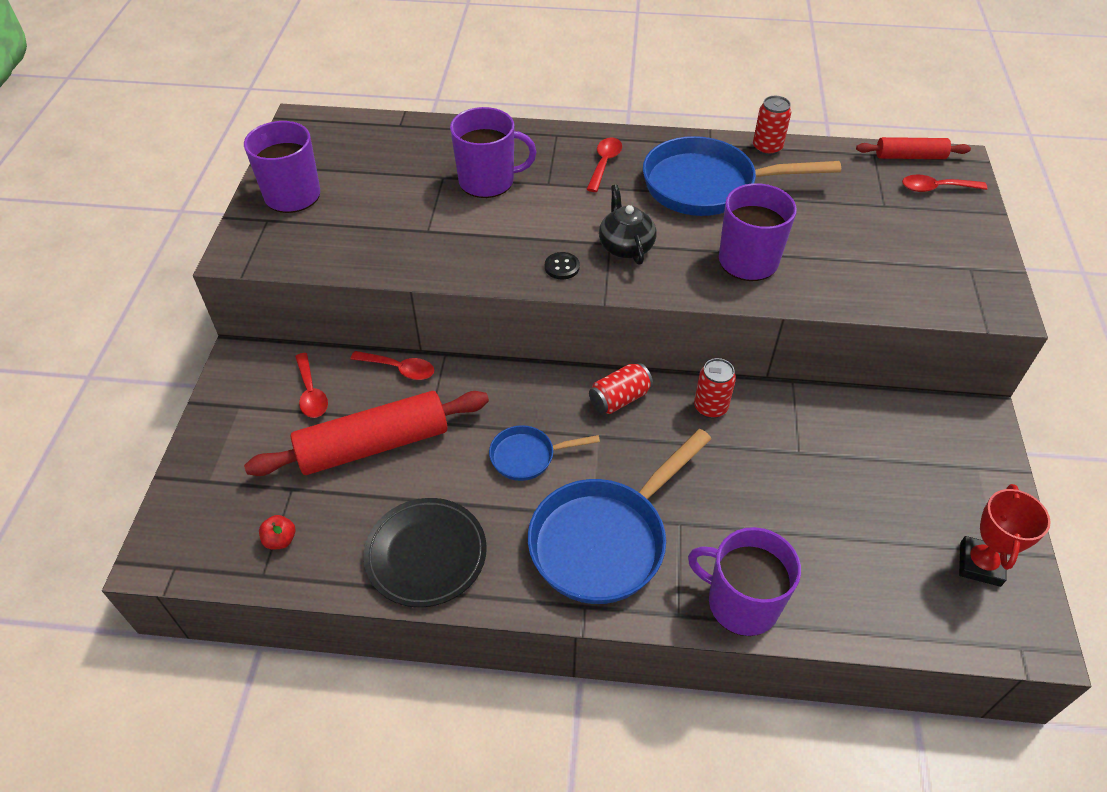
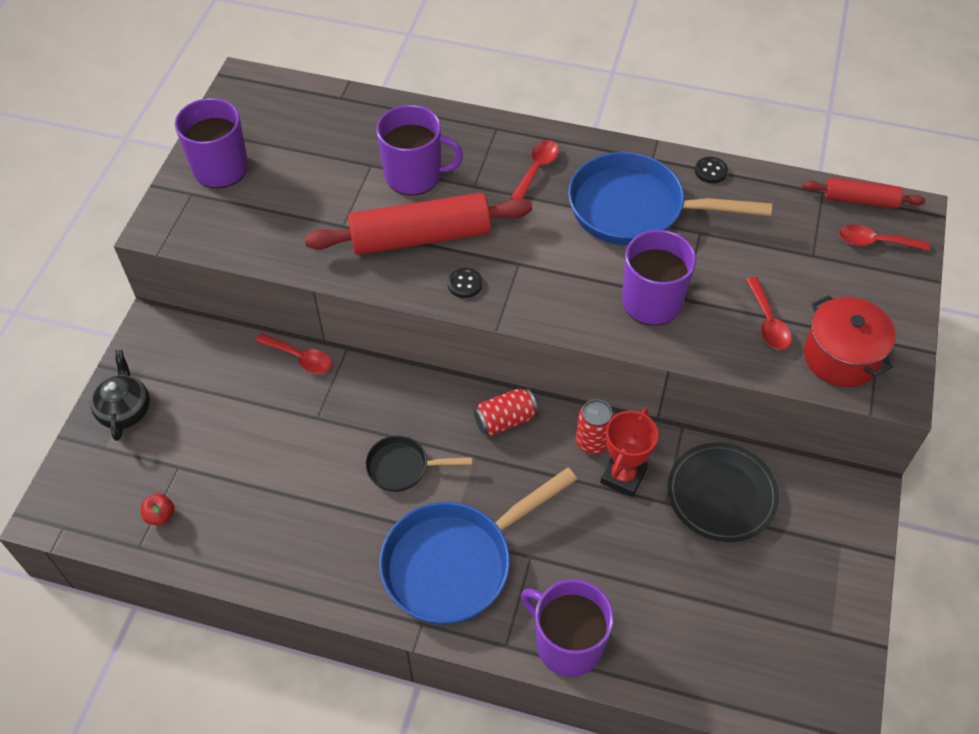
camera: 10 degrees right, 5 degrees up
(311, 393) = (212, 372): red spoon -> red spoon (768, 322)
(373, 445) = (261, 434): red rolling pin -> red rolling pin (420, 237)
(426, 554) = (288, 550): black plate -> black plate (721, 494)
(527, 456) = (403, 467): blue pan -> black pan
(625, 246) = (533, 269): black teapot -> black teapot (125, 410)
(767, 148) = (711, 171): red can -> black button
(941, 286) = (841, 357): none -> red pot
(980, 564) = (809, 643): red trophy -> red trophy (623, 476)

